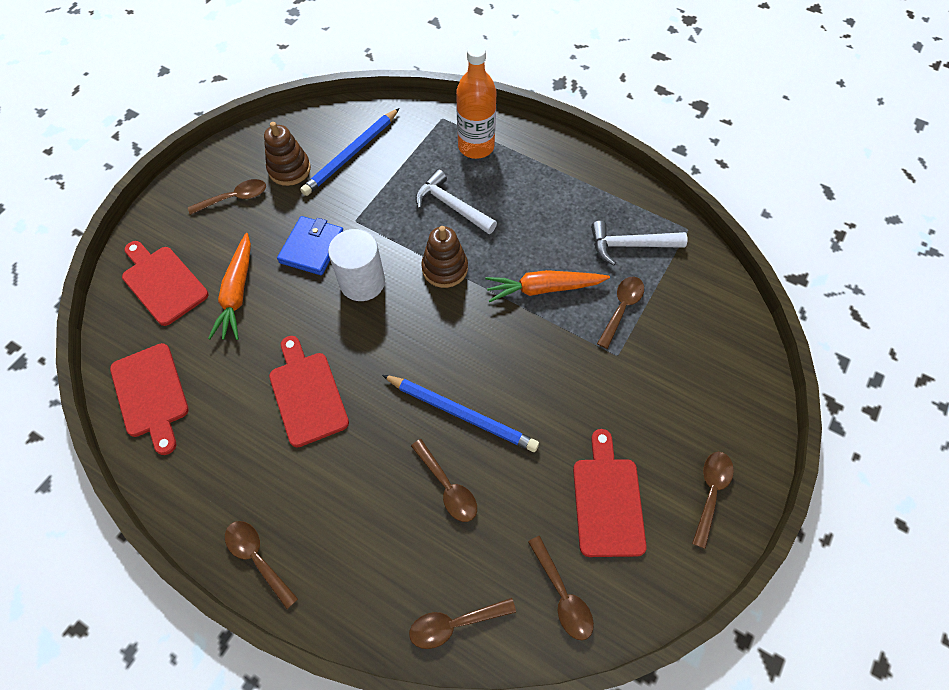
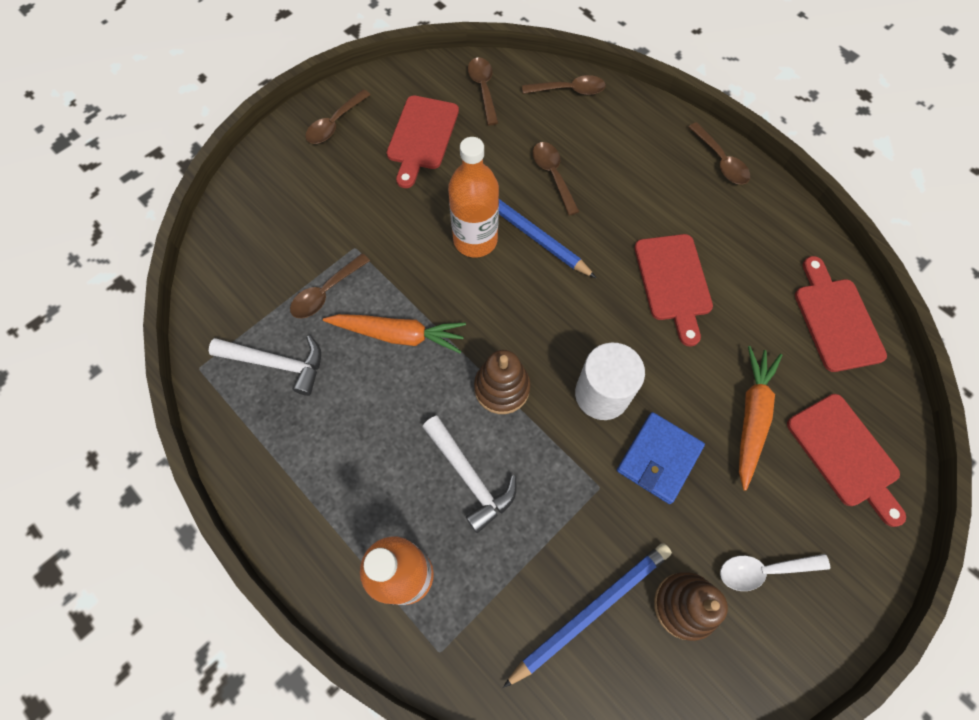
camera: 165 degrees left, 5 degrees up
(235, 198) = (763, 570): brown spoon -> white spoon
(507, 390) = (475, 240): none -> orange bottle

